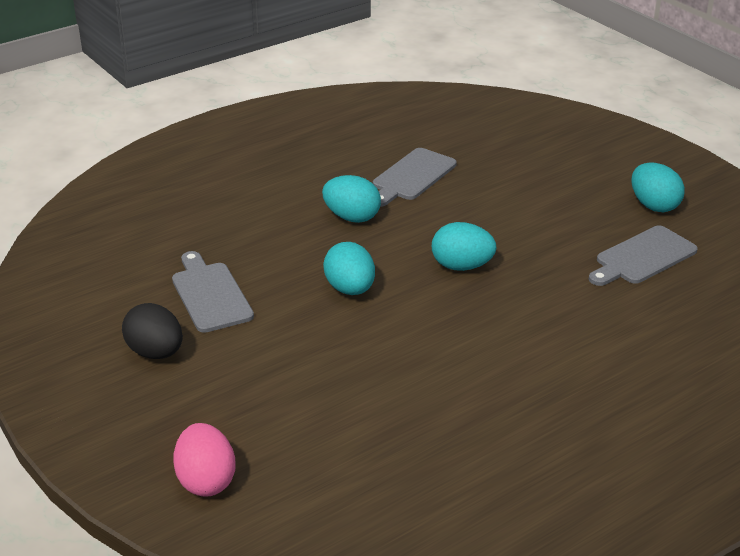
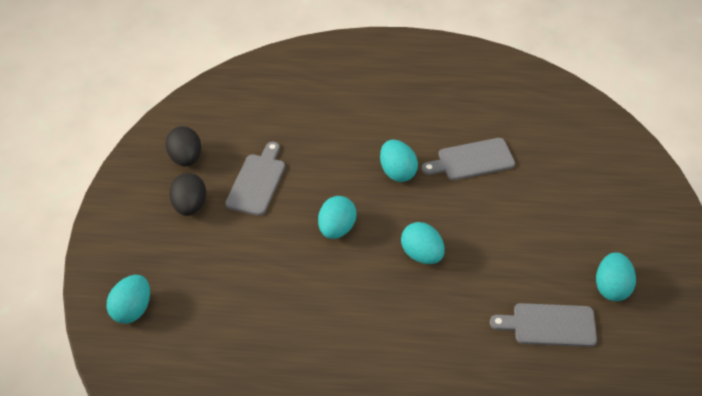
camera: 40 degrees right, 15 degrees up
(95, 315) = (186, 158): none -> black egg
(206, 481) = (132, 310): pink egg -> turquoise egg

